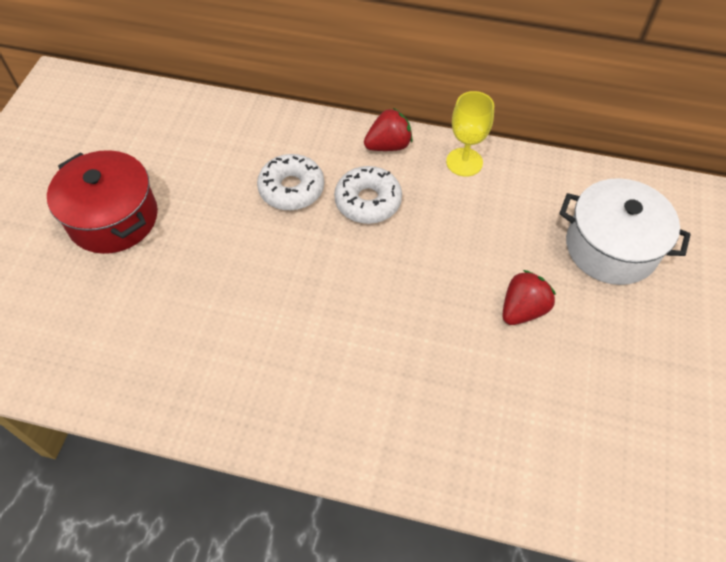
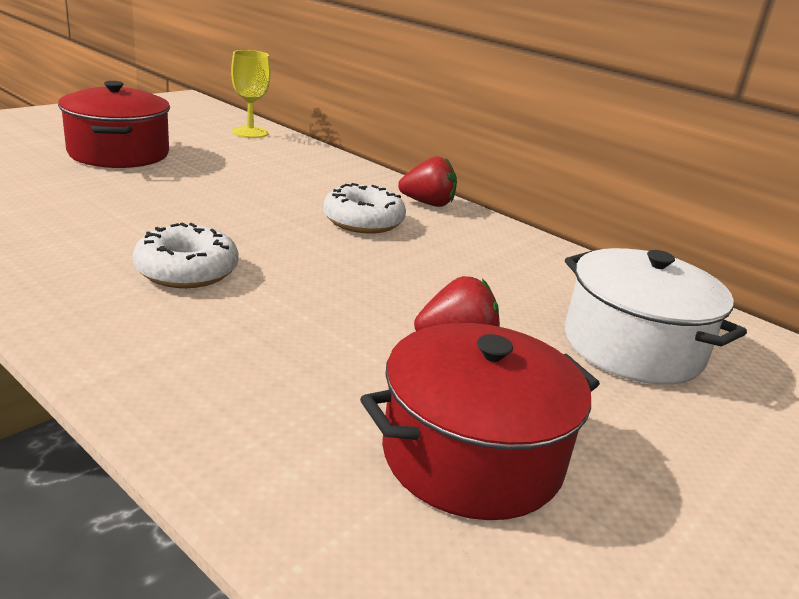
camera: 25 degrees right, 30 degrees down
(291, 189) = (297, 192): white donut -> white donut (187, 270)
(464, 162) = (500, 236): yellow goblet -> yellow goblet (250, 132)
(594, 403) = (472, 456): none -> red pot

